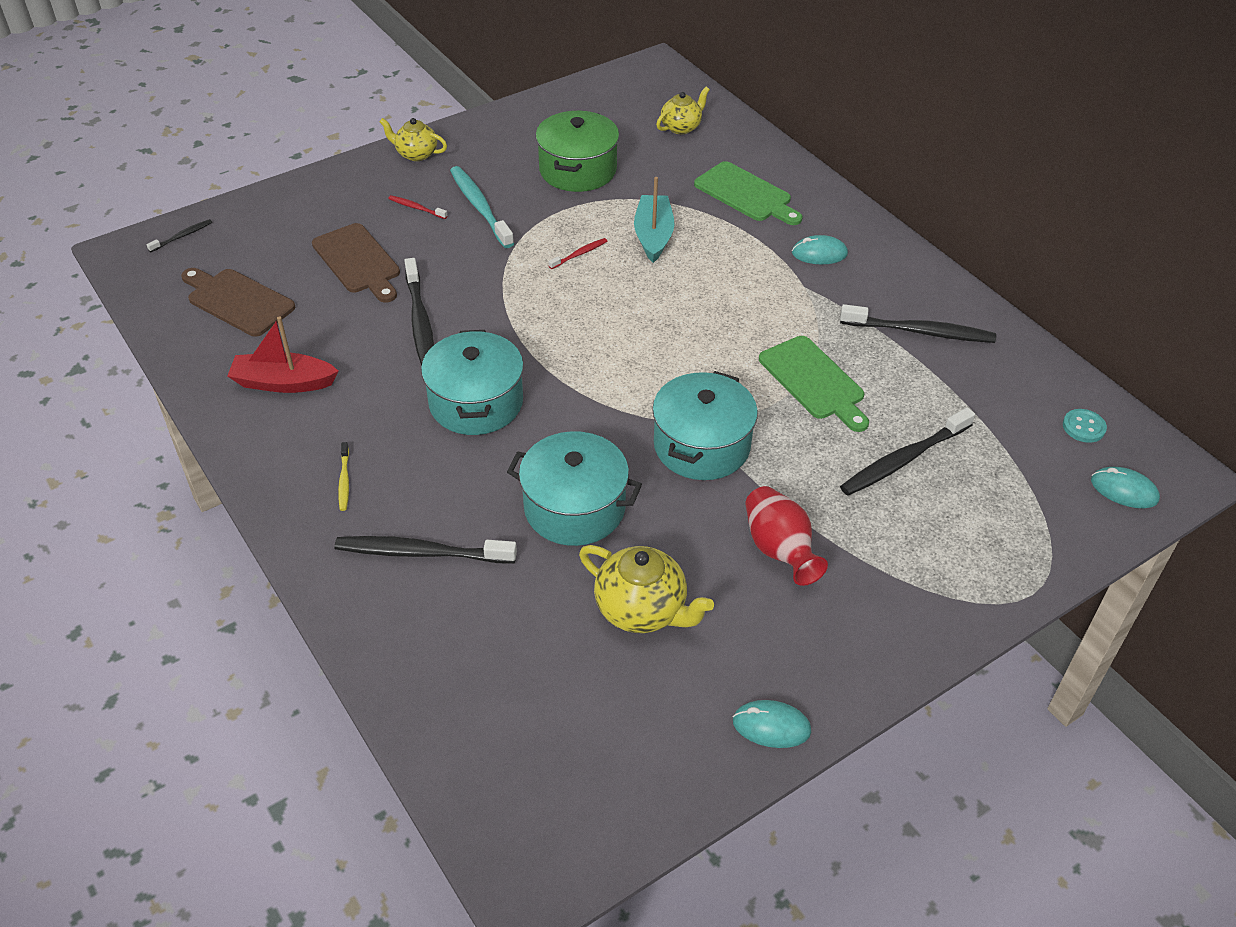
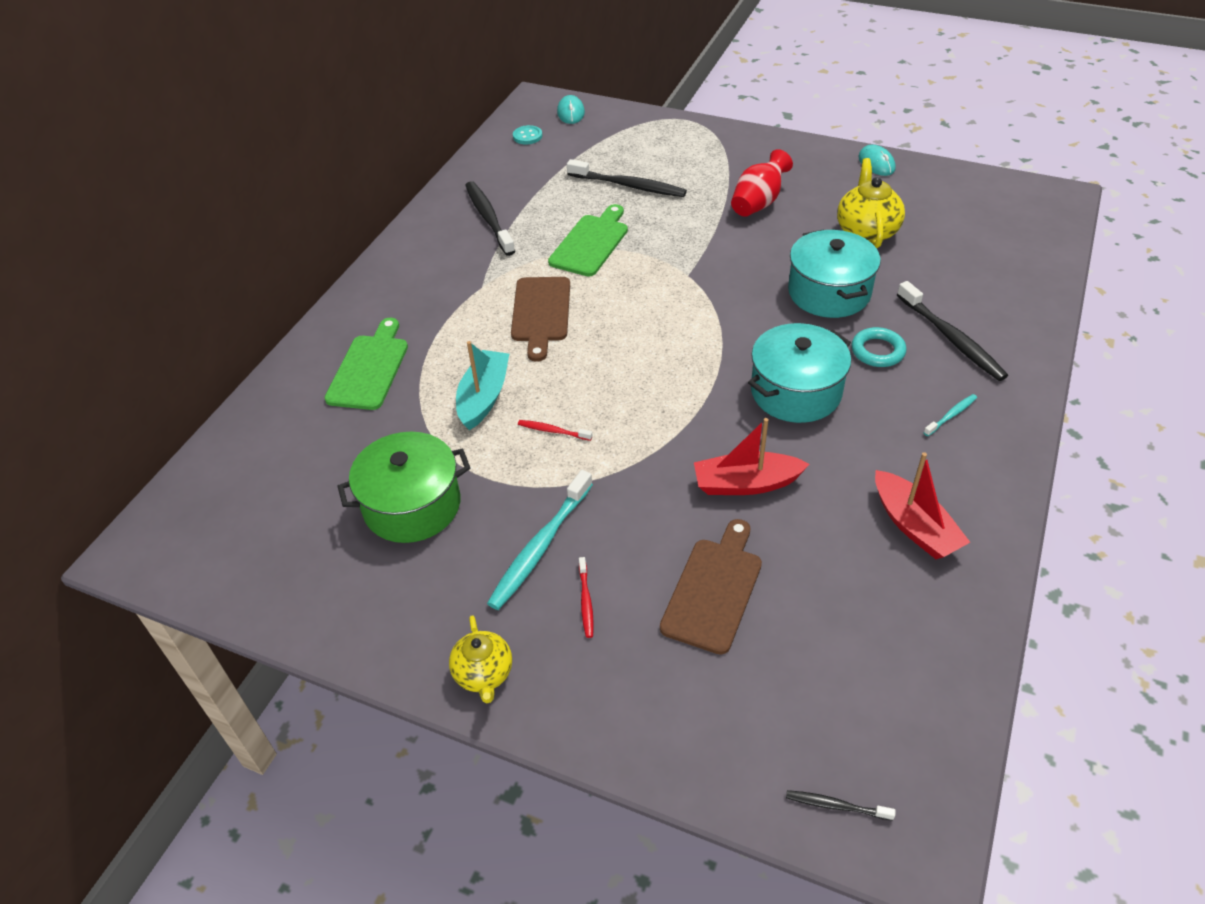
camera: 120 degrees left, 0 degrees up
(238, 301) = (867, 649): brown cutting board -> brown cutting board (540, 313)
(344, 480) = (951, 415): yellow toothbrush -> turquoise toothbrush
(420, 321) = (746, 483): black toothbrush -> red boat
(463, 487) = (877, 351): none -> turquoise ring
(653, 236) = (484, 397): turquoise boat -> turquoise boat turned 135 degrees clockwise
(681, 127) = (270, 465): yellow teapot -> none
(701, 445) = (709, 265): turquoise pot -> none
(819, 253) = (429, 295): turquoise mouse -> none

